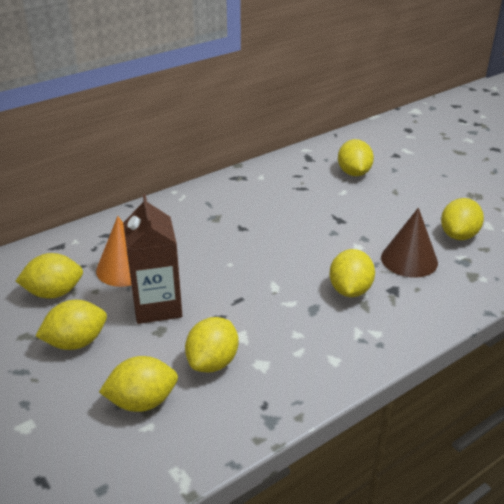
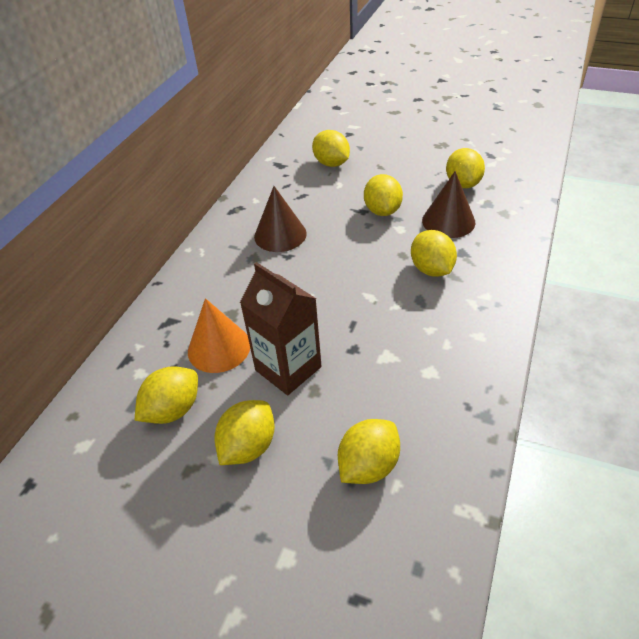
camera: 30 degrees left, 10 degrees up
(213, 362) = (389, 393): yellow lemon -> yellow lemon (382, 211)
(252, 210) = (280, 235): none -> brown cone

